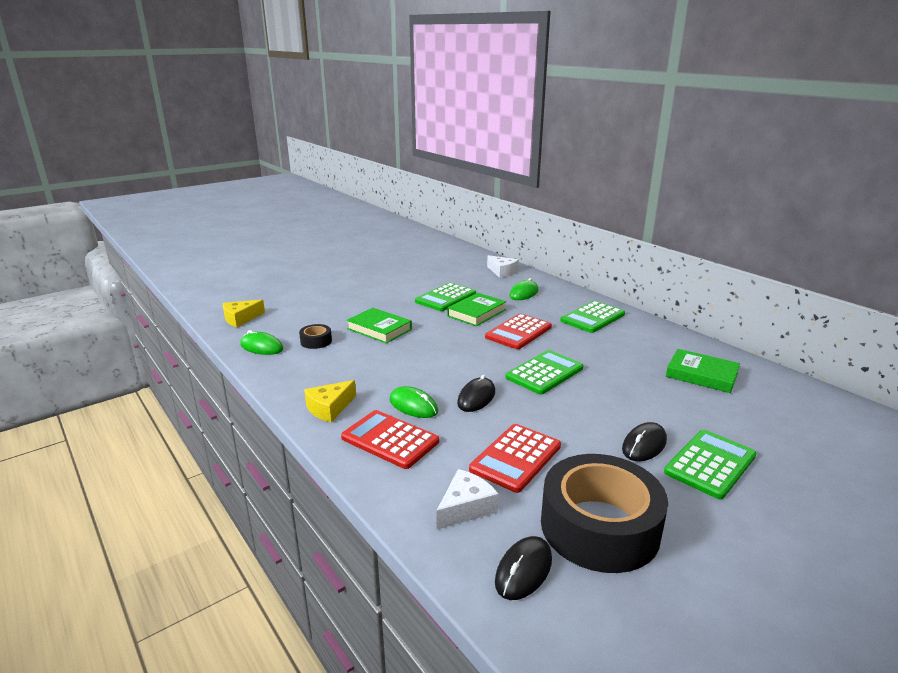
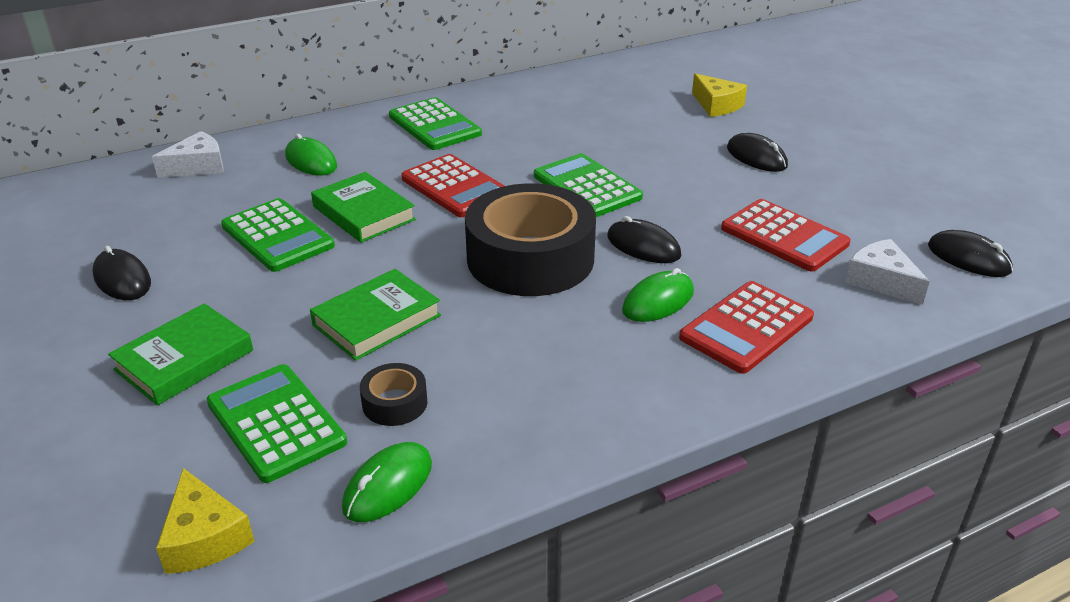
camera: 80 degrees left, 10 degrees up
(329, 408) = (655, 385): yellow cheese -> yellow cheese (716, 105)
(400, 276) = (122, 279): none -> black mouse
(599, 527) = (895, 207): black tape -> black tape (530, 258)
(701, 375) = (616, 95): green book -> green book (184, 360)
(710, 464) = (788, 133): green calculator -> green calculator (276, 422)

